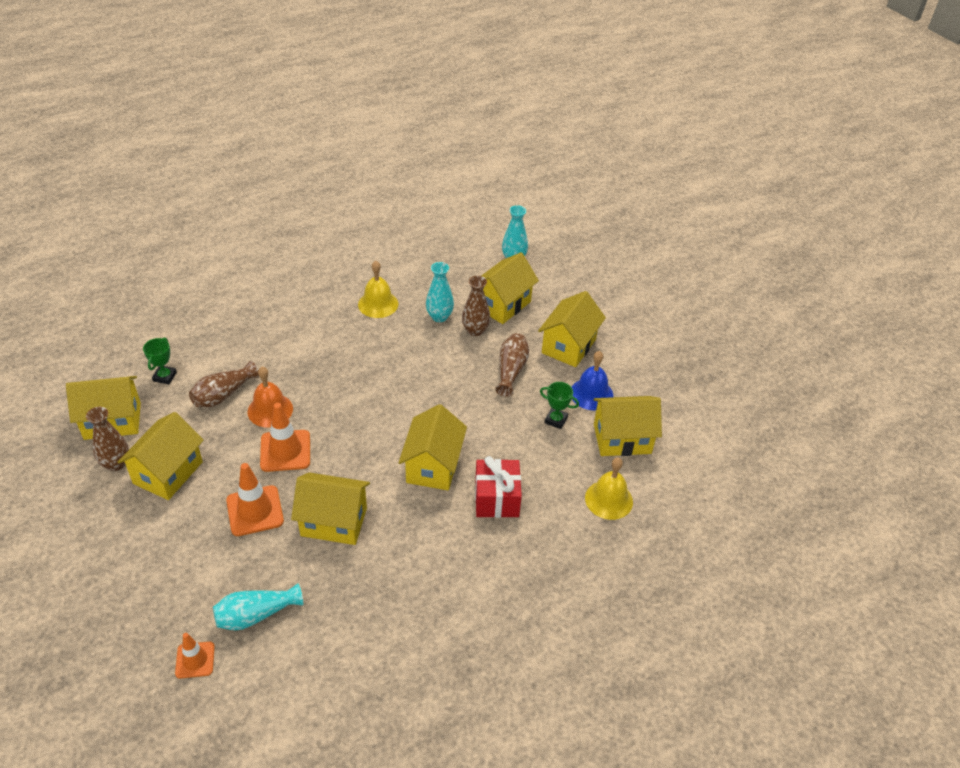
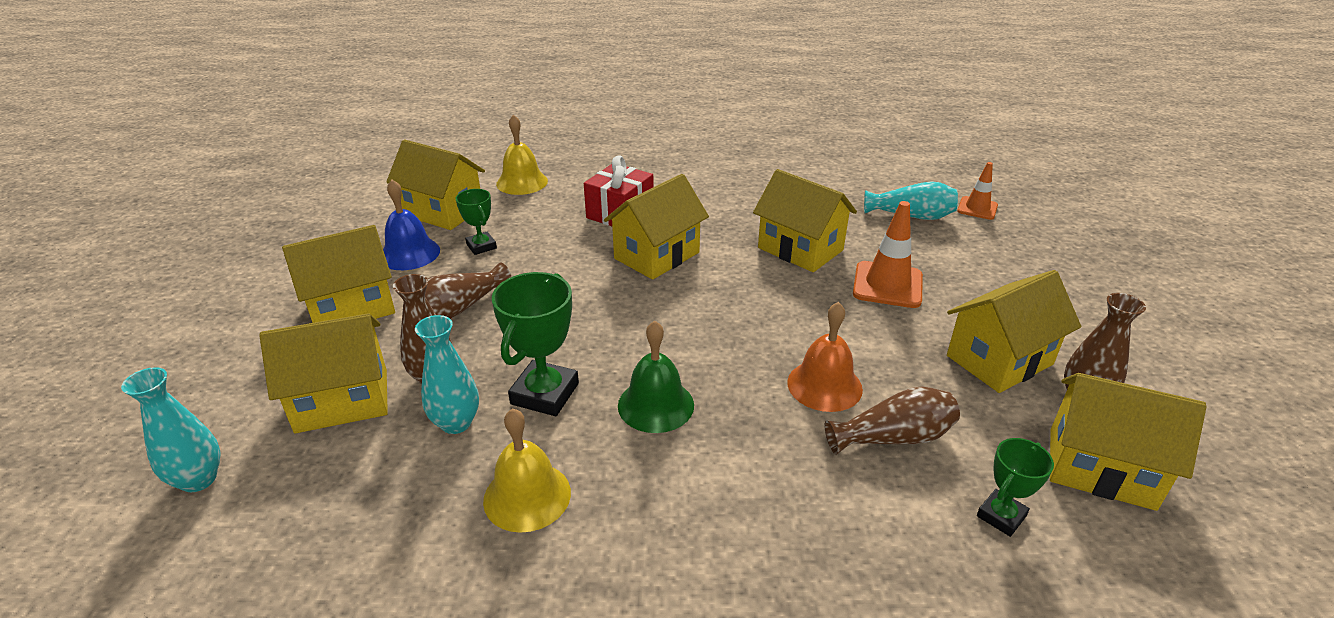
camera: 145 degrees left, 10 degrees down
(285, 451) = (824, 328): orange traffic cone -> none
(353, 362) = (655, 405): none -> green bell
(413, 345) = (545, 394): none -> green trophy

